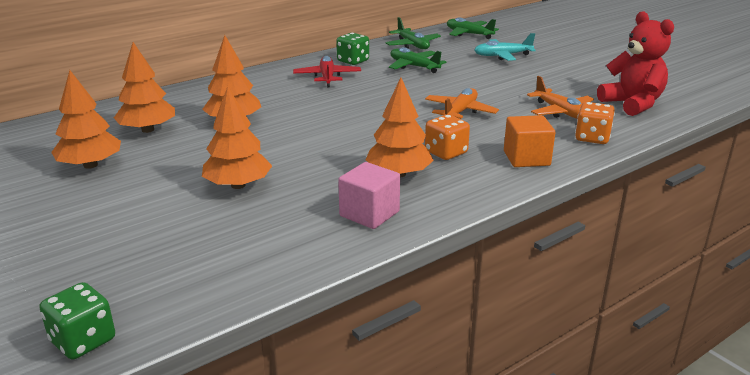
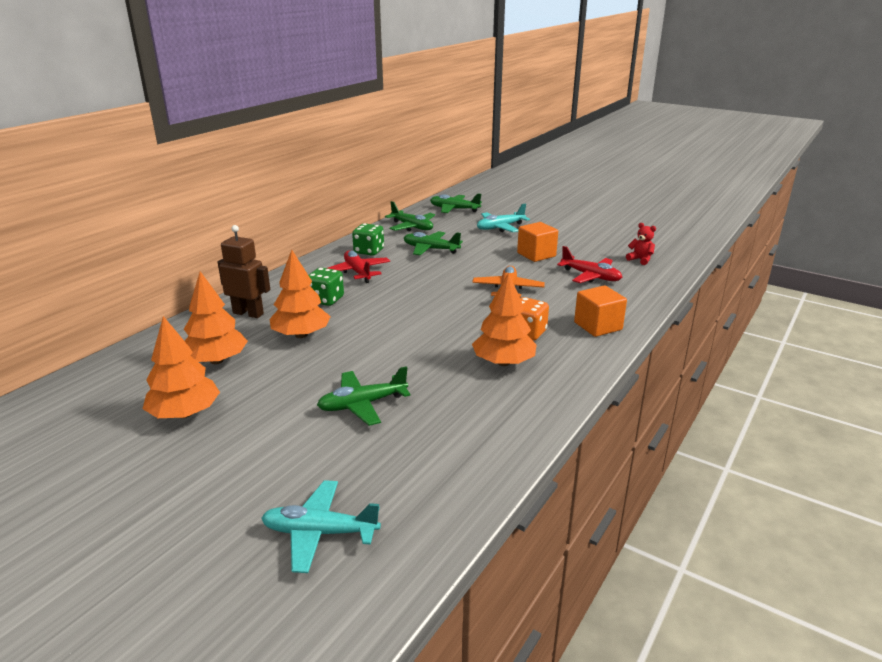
camera: 20 degrees left, 0 degrees up
(83, 341) = (342, 615): green dice -> green dice (326, 300)
(118, 276) = (320, 533): none -> turquoise plane
(204, 97) = (248, 313): none -> brown robot
(238, 185) = (362, 404): orange tree -> green plane
(369, 214) = (509, 408): pink cube -> none
(519, 85) = (536, 255): none -> orange cube
(561, 112) = (591, 276): orange plane -> red plane
(592, 138) = (634, 297): orange dice -> none
(632, 104) = (640, 260): red teddy bear -> red teddy bear, size x0.47

